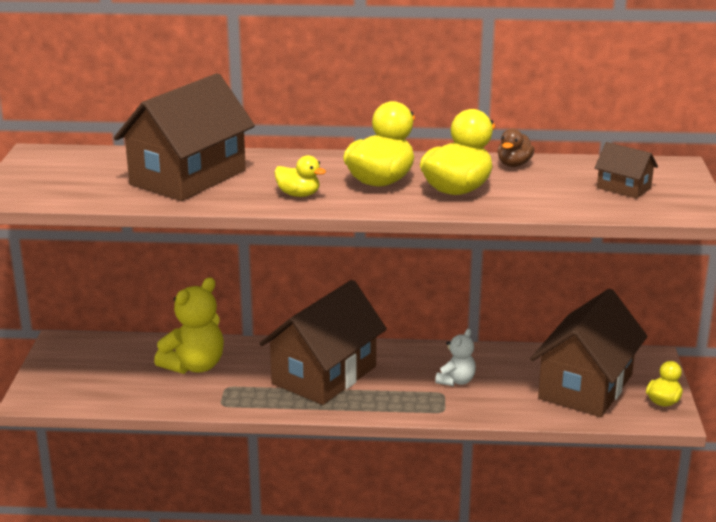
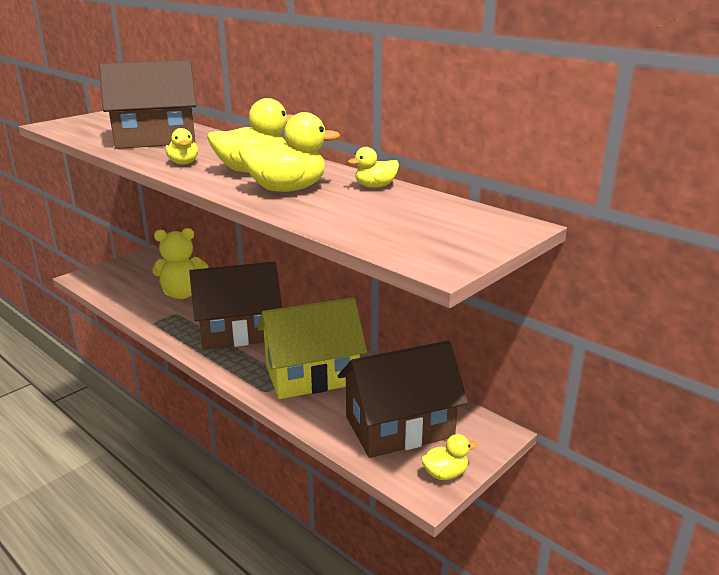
camera: 40 degrees right, 0 degrees up
(456, 381) = (312, 375): white teddy bear -> yellow house
(514, 164) = (375, 186): brown duck -> yellow duck
(623, 188) = (421, 227): brown house -> none

